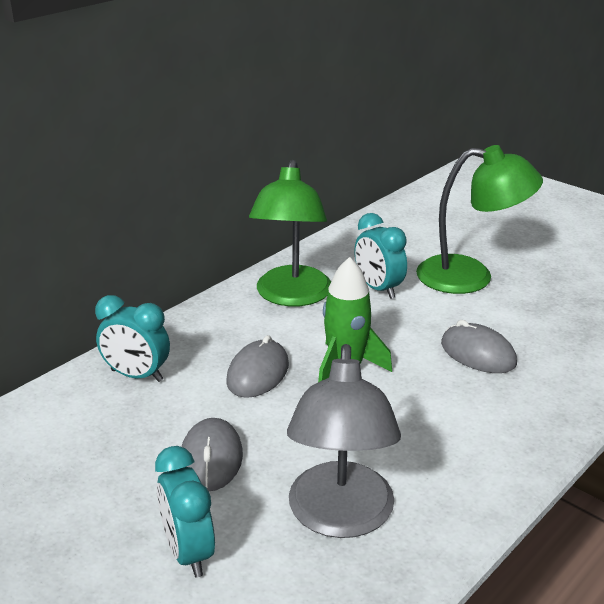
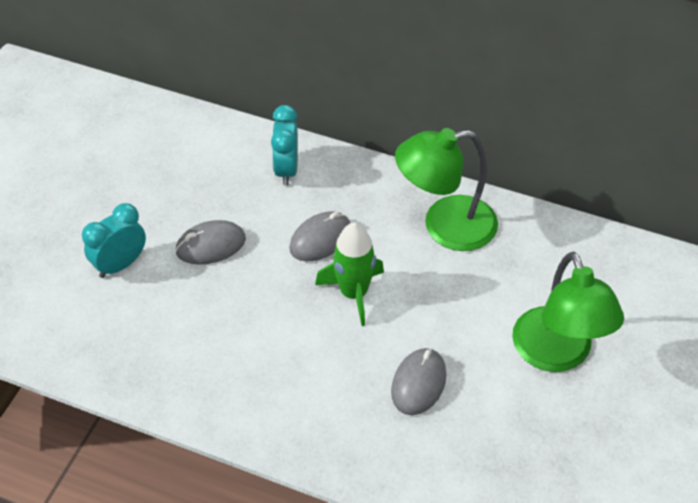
camera: 70 degrees right, 20 degrees up
(258, 373) = (320, 239): grey mouse -> grey mouse turned 45 degrees counterclockwise
(340, 517) = (177, 335): grey lamp -> none
(378, 289) = (492, 285): turquoise clock -> none

